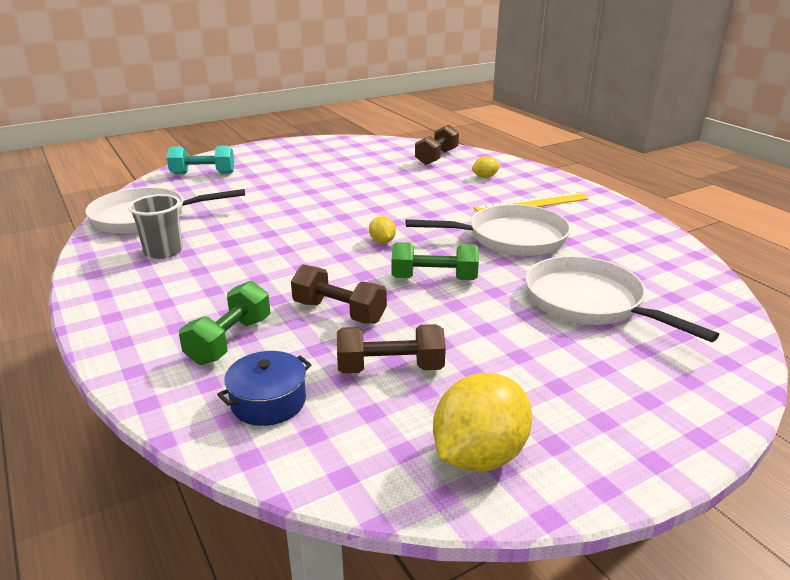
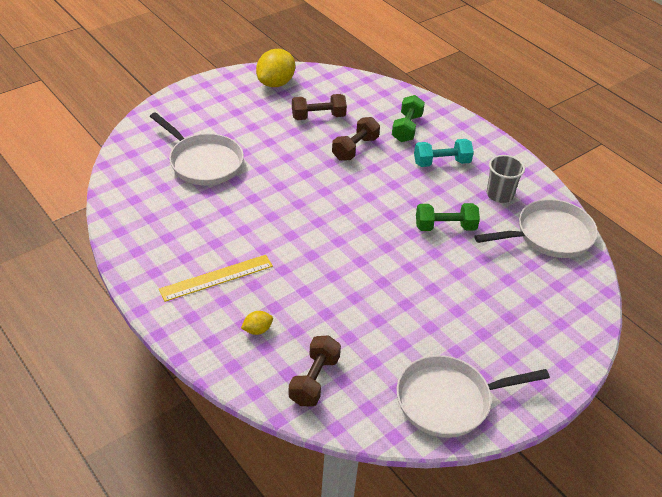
camera: 170 degrees right, 15 degrees up
(203, 173) = (561, 317): turquoise dumbbell -> turquoise dumbbell (441, 162)
(268, 402) = (370, 99): blue pot -> none
(339, 312) = (355, 148): brown dumbbell -> brown dumbbell turned 75 degrees counterclockwise
(382, 241) = (344, 214): yellow lemon -> none
(434, 279) = (301, 177): green dumbbell -> green dumbbell (445, 227)
(510, 238) = (244, 224): white pan -> white pan (449, 400)

